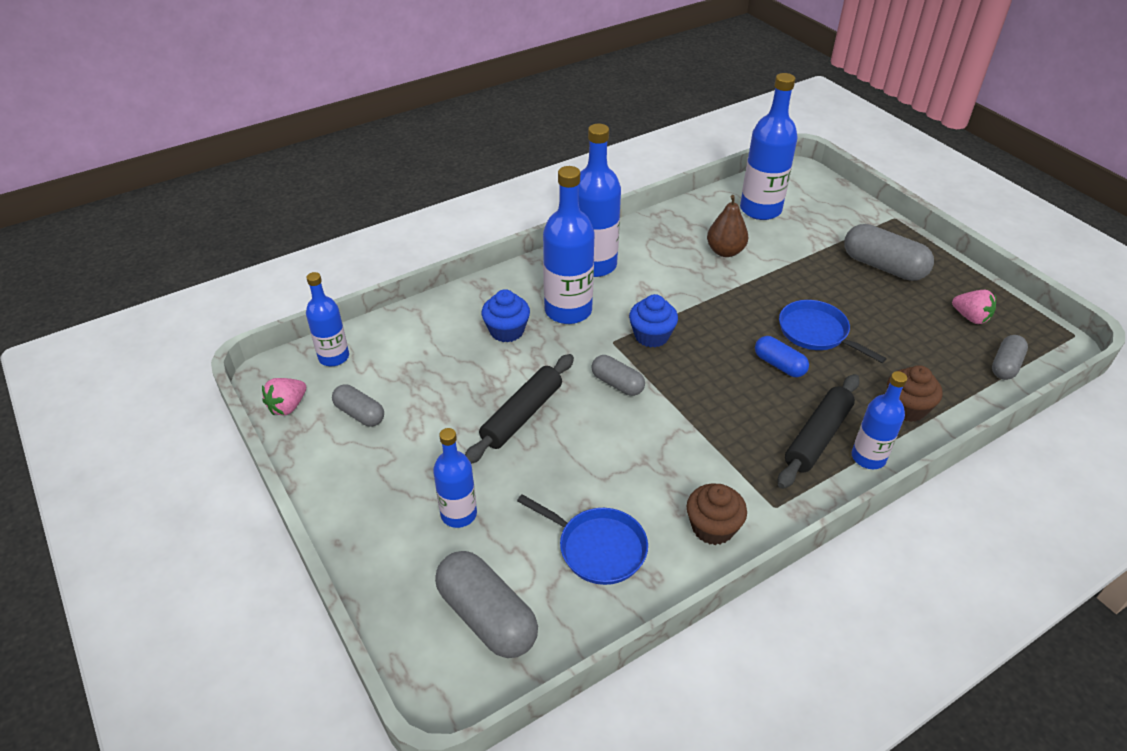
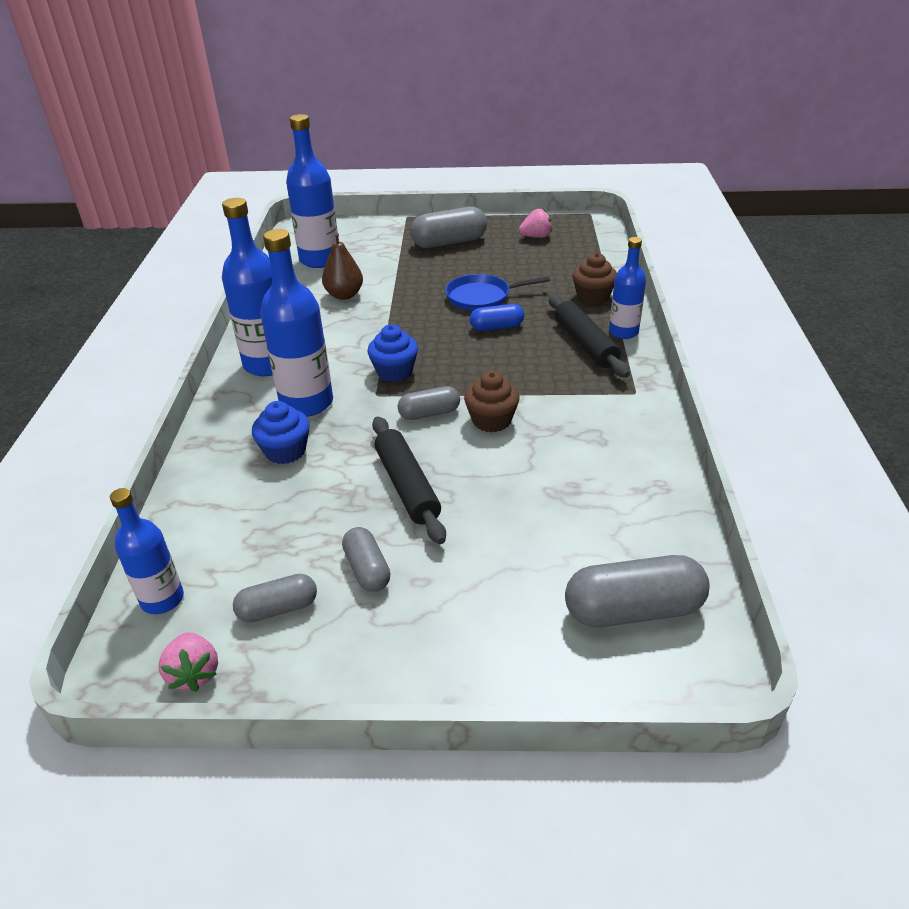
camera: 55 degrees left, 5 degrees down
(459, 514) = (492, 581): blue bottle -> none
(597, 548) = (605, 504): blue pan -> none
(712, 527) = (632, 431): brown cupcake -> brown cupcake (491, 420)
(1005, 365) = (591, 246): grey capsule -> grey capsule (367, 569)

